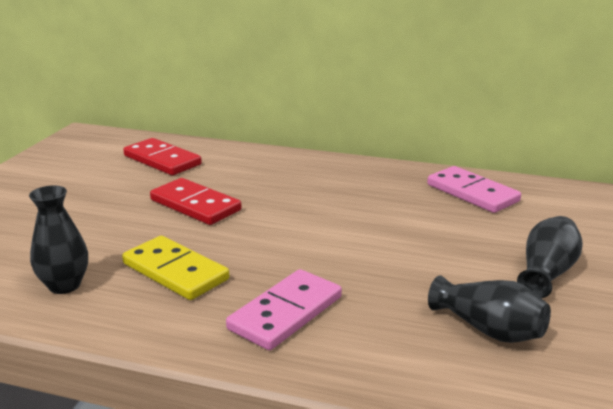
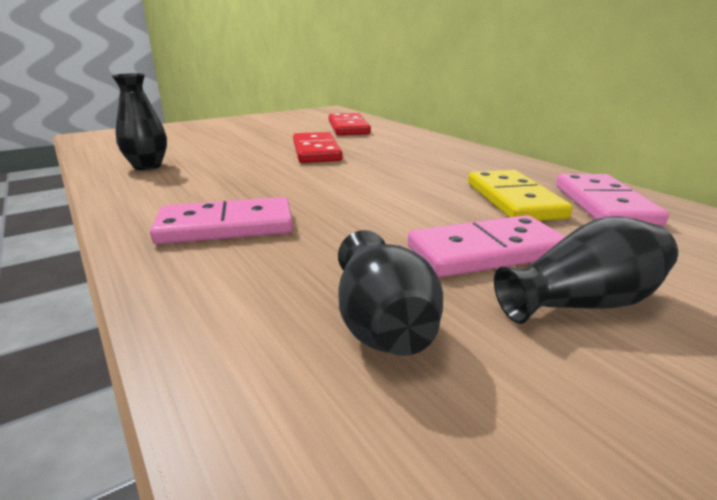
camera: 40 degrees right, 0 degrees up
(175, 271) = (219, 179): yellow domino -> yellow domino (514, 200)
(466, 259) = (486, 252): none -> pink domino

